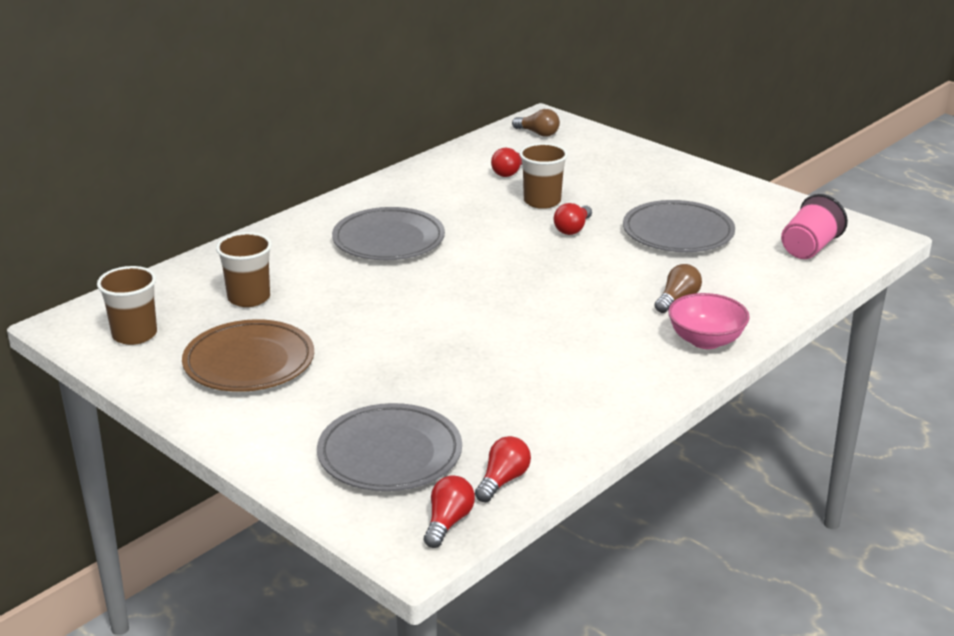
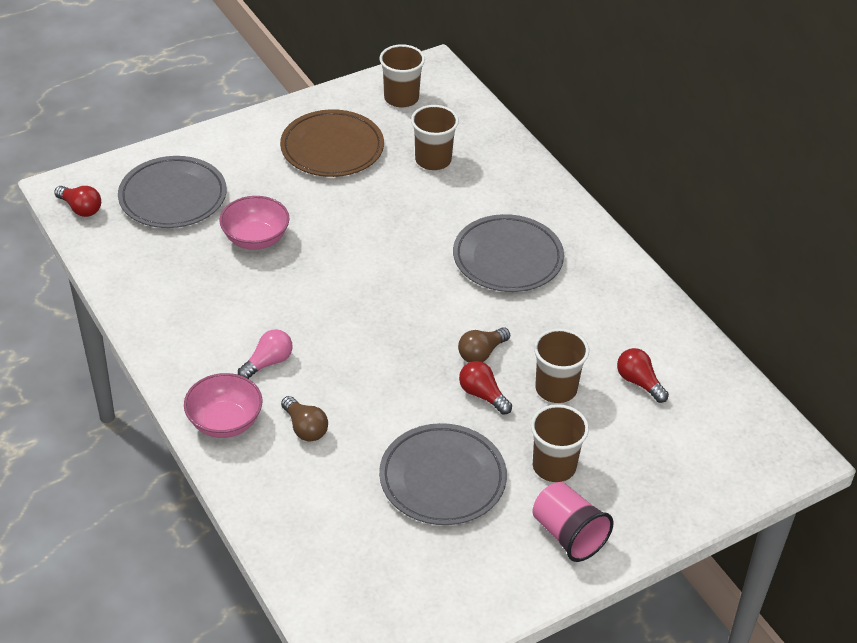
camera: 105 degrees right, 15 degrees up
(436, 379) = (255, 239): none -> pink bowl
(503, 481) = (107, 244): red light bulb -> none
(538, 133) = (747, 437): brown light bulb -> brown light bulb (481, 353)
(613, 334) = (268, 363): none -> pink light bulb
(626, 193) = (554, 466): none -> brown cup
(809, 248) = (361, 582): pink cup -> pink cup (568, 535)

